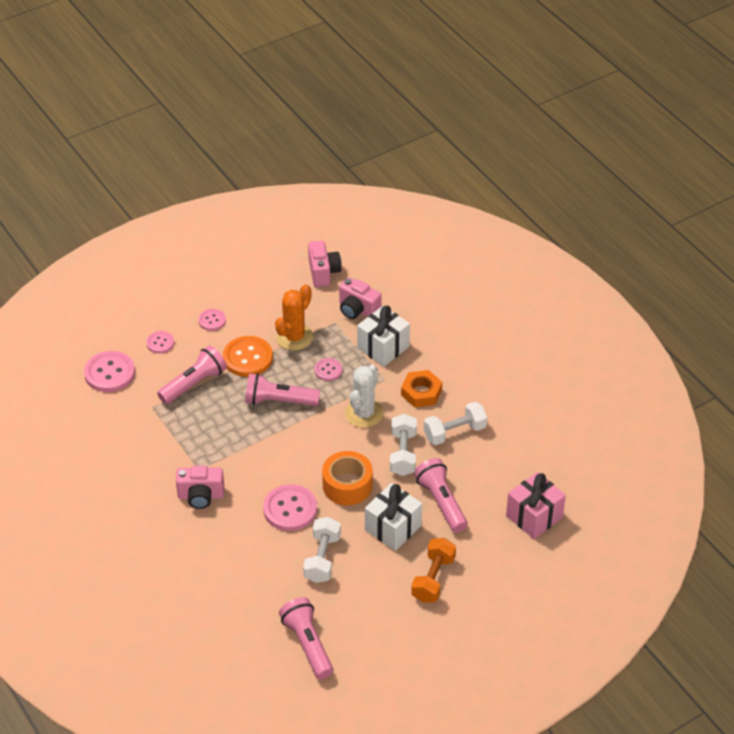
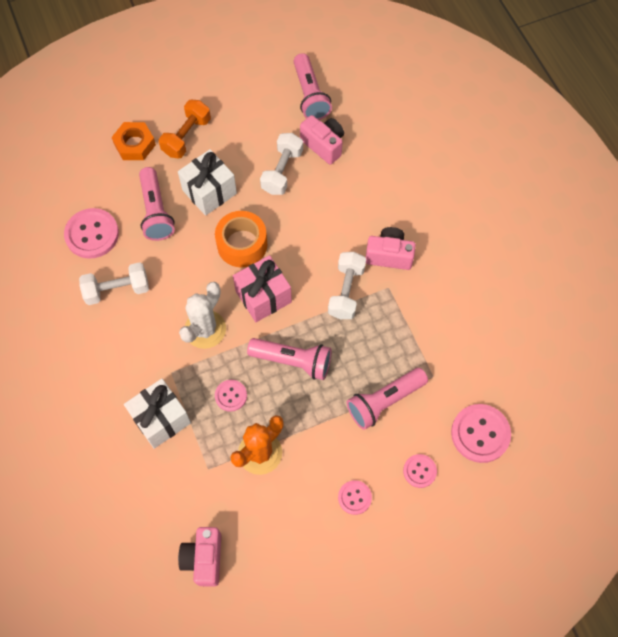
camera: 170 degrees left, 20 degrees up
(247, 358) = (319, 430): orange button -> none
(290, 509) = (303, 227): pink button -> pink button (92, 234)
(358, 310) = (176, 484): pink camera -> pink camera (323, 145)
(403, 453) = (177, 272): white dumbbell -> white dumbbell (346, 291)
(421, 392) = (136, 347): orange nut -> orange nut (134, 144)
(534, 516) = (74, 183): pink gift -> pink gift (263, 296)

